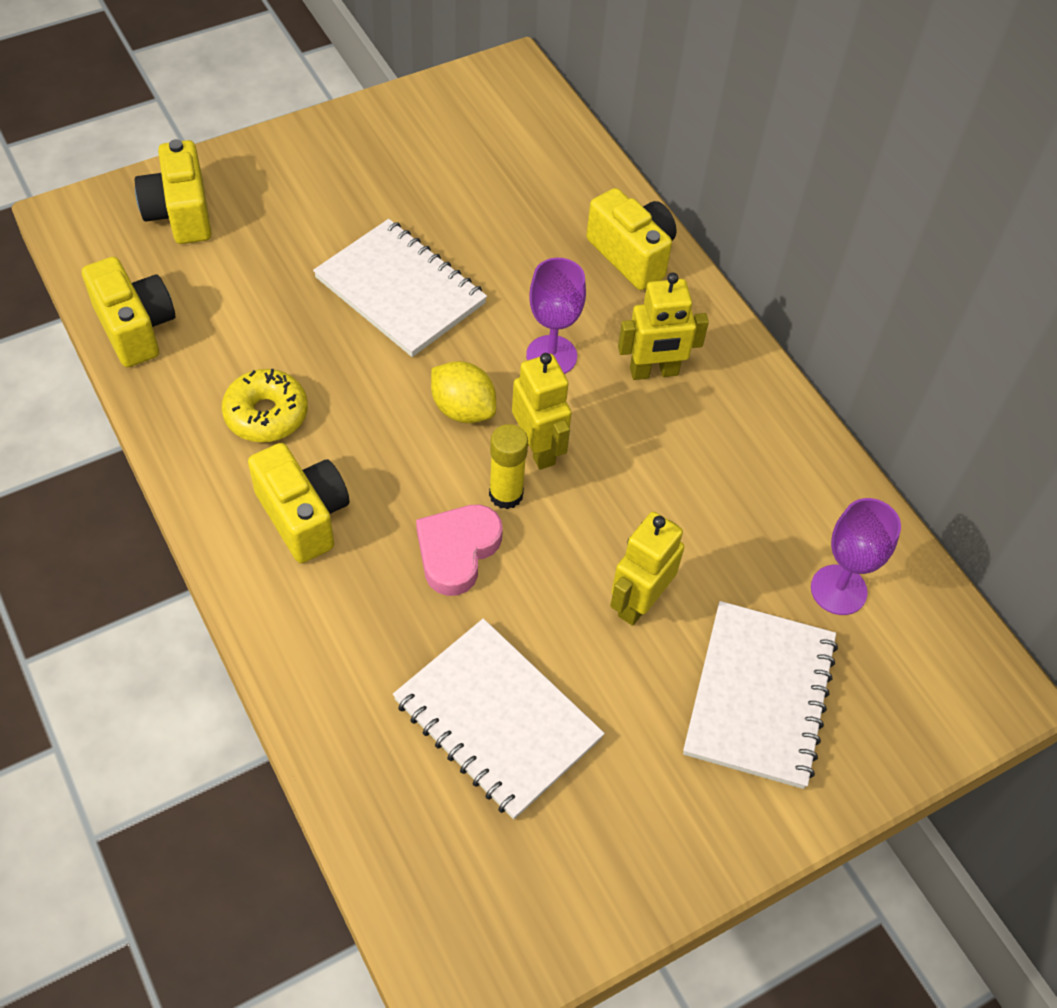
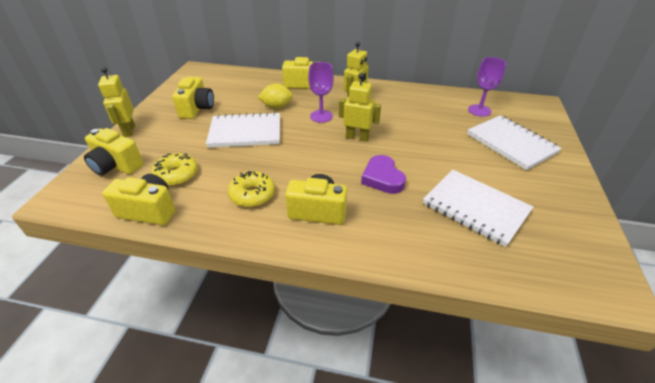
camera: 45 degrees left, 15 degrees down
(225, 295) = (176, 175): none -> yellow donut
(398, 179) = (197, 109): none -> yellow camera
(457, 551) = (382, 178): pink heart -> purple heart
(463, 409) = (318, 145): yellow lemon -> yellow lemon (276, 106)
(497, 719) = (475, 208): white notebook -> white notebook turned 45 degrees clockwise
(506, 494) = (369, 154): yellow glue stick -> none
(638, 602) = (448, 149): yellow robot -> yellow robot (129, 131)

